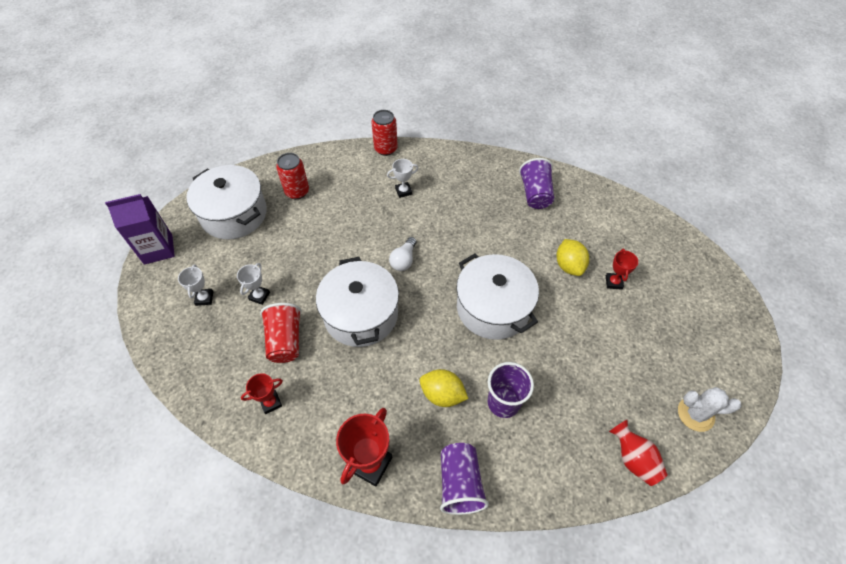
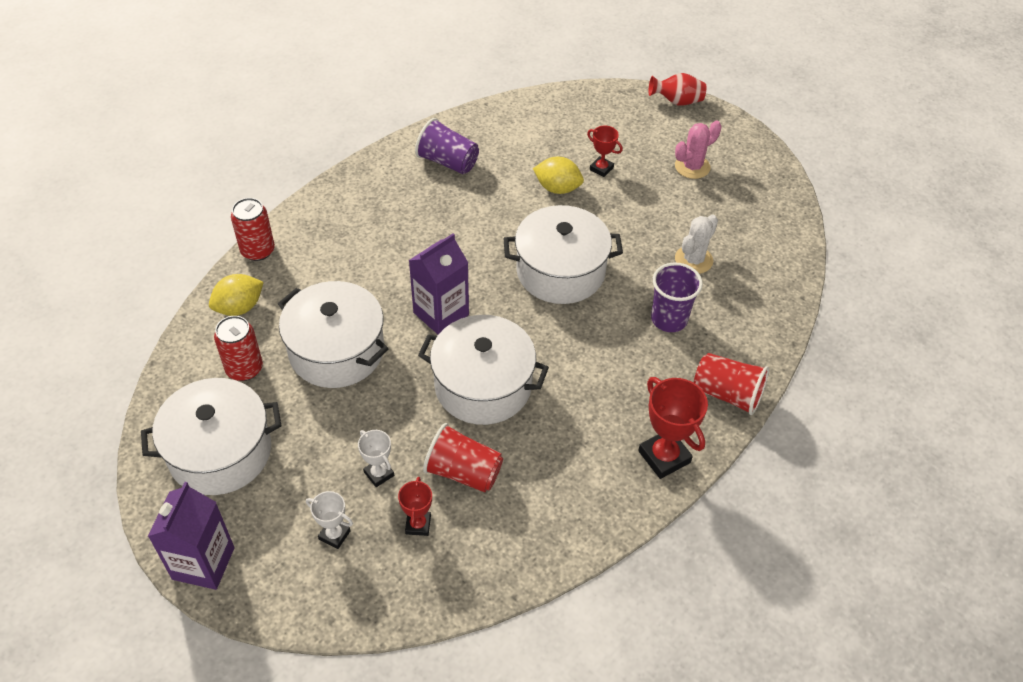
camera: 60 degrees left, 5 degrees down
(271, 403) = (535, 518): red trophy -> red trophy (418, 525)
(338, 225) = (336, 351): none -> white pot
(403, 191) = (341, 266): white trophy -> none
(404, 260) = (441, 314): white light bulb -> purple carton
(442, 394) = (628, 362): yellow lemon -> yellow lemon (239, 307)
(460, 483) = (727, 394): purple cup -> red cup
(633, 459) = (778, 260): red vase -> red vase (677, 101)
(675, 342) = (692, 167): none -> pink cactus
(695, 414) = (765, 197): white cactus -> white cactus (693, 260)

